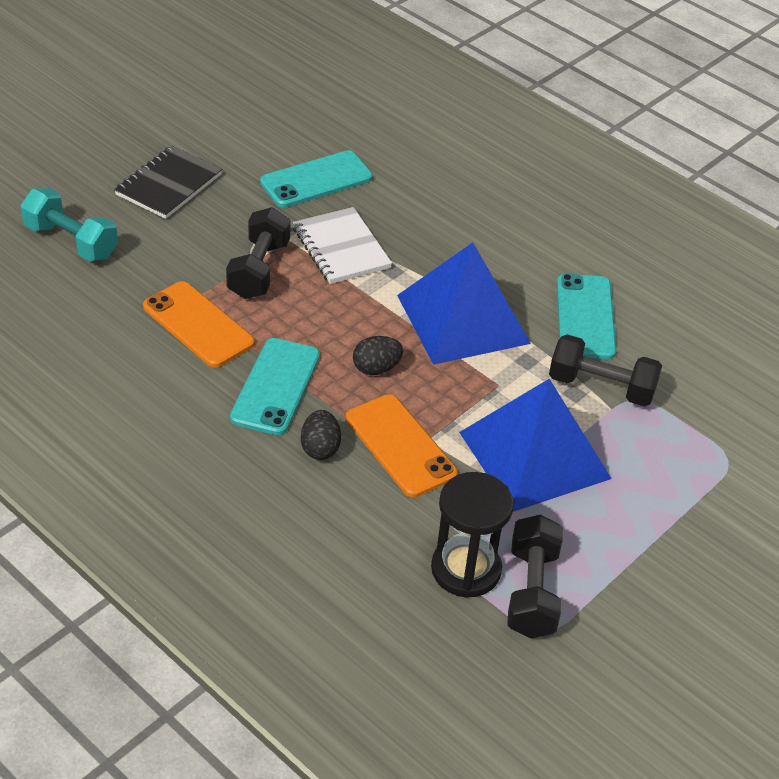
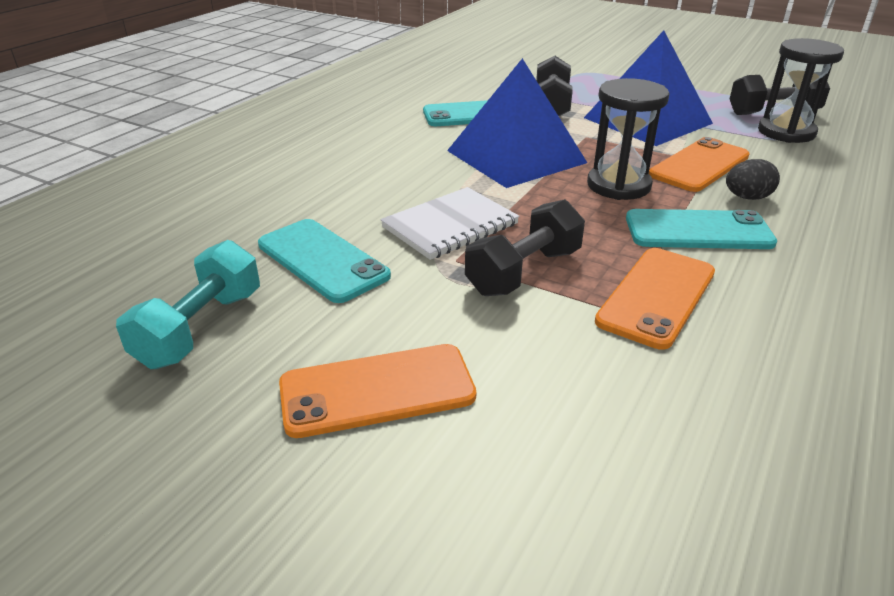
camera: 100 degrees left, 10 degrees down
(71, 241) = (583, 471): turquoise dumbbell -> turquoise dumbbell (200, 328)
(168, 185) = (377, 390): black notebook -> orange phone
(259, 270) = (524, 272): black dumbbell -> black dumbbell turned 45 degrees counterclockwise
(376, 368) = (618, 185): black egg -> black hourglass

